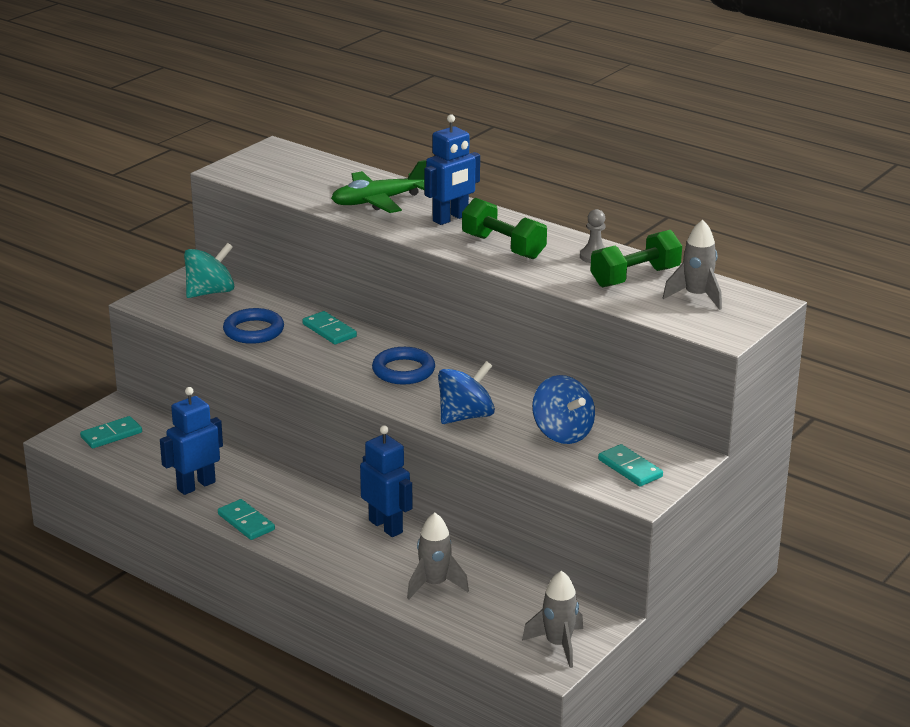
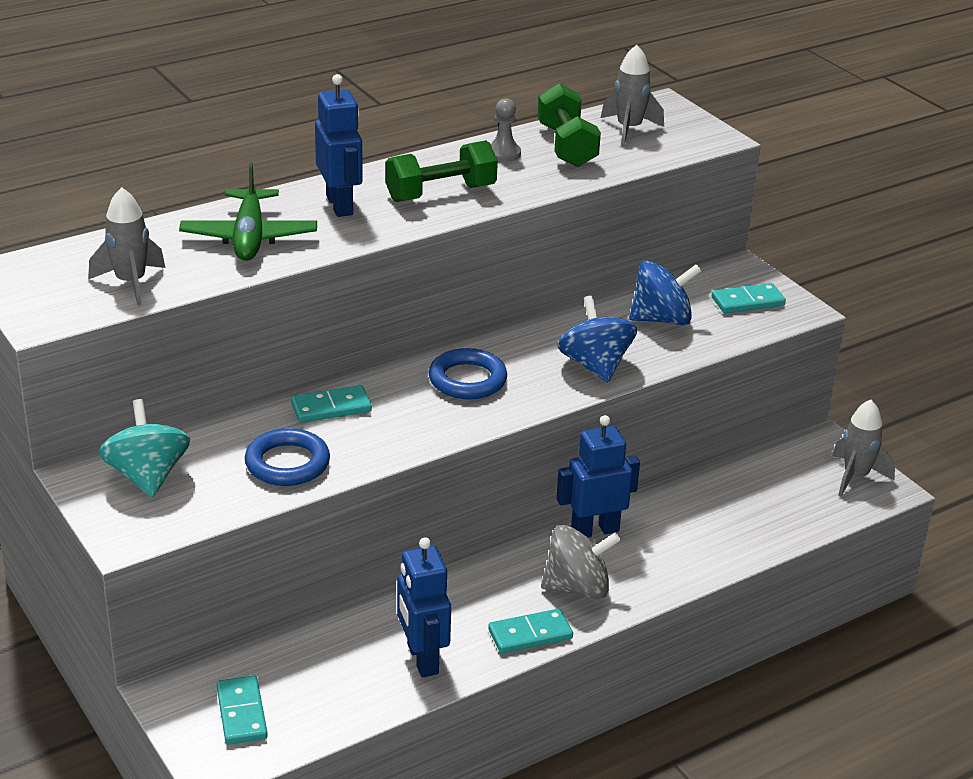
camera: 70 degrees left, 5 degrees up
(311, 532) = (577, 587): none -> grey spinning top
(434, 584) = (722, 525): grey rocket -> grey rocket (131, 283)

